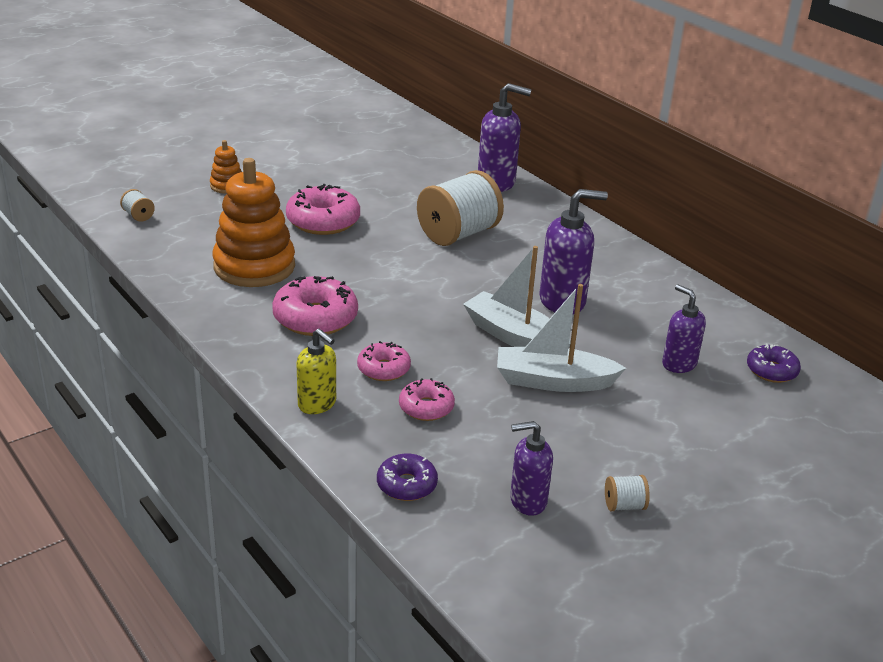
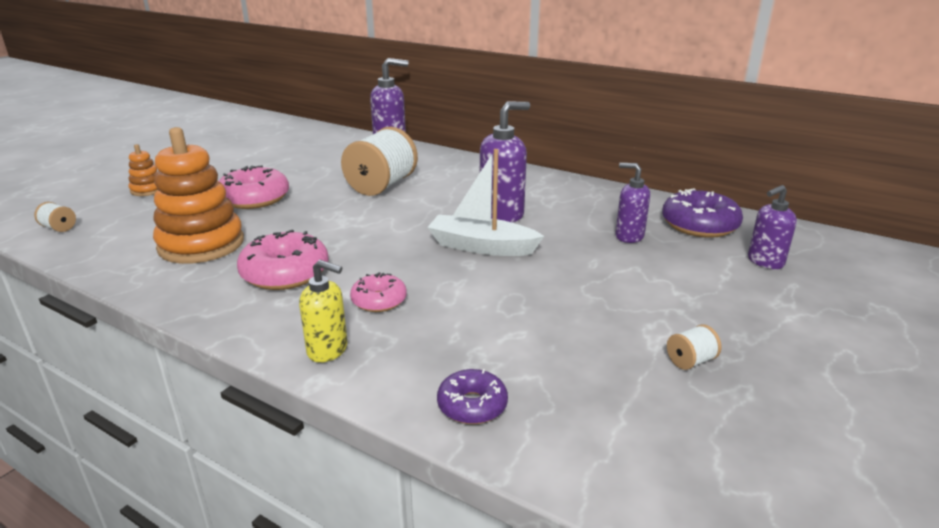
camera: 20 degrees left, 5 degrees down
(426, 407) = (442, 324): pink donut -> none
(527, 501) = (602, 384): purple soap dispenser -> purple soap dispenser (765, 262)
(553, 381) = (541, 273): white boat -> none
(771, 371) = (699, 225): purple donut -> purple donut, size x1.69

